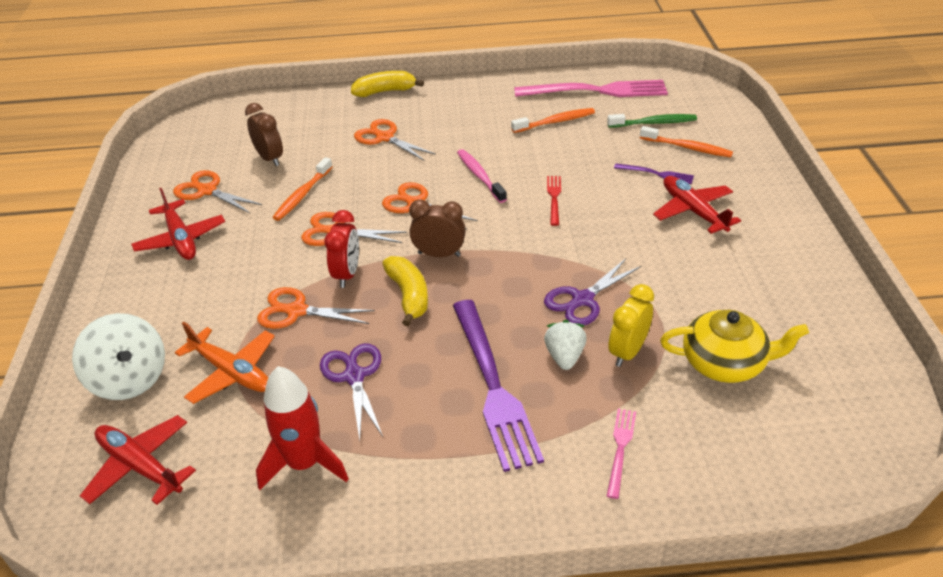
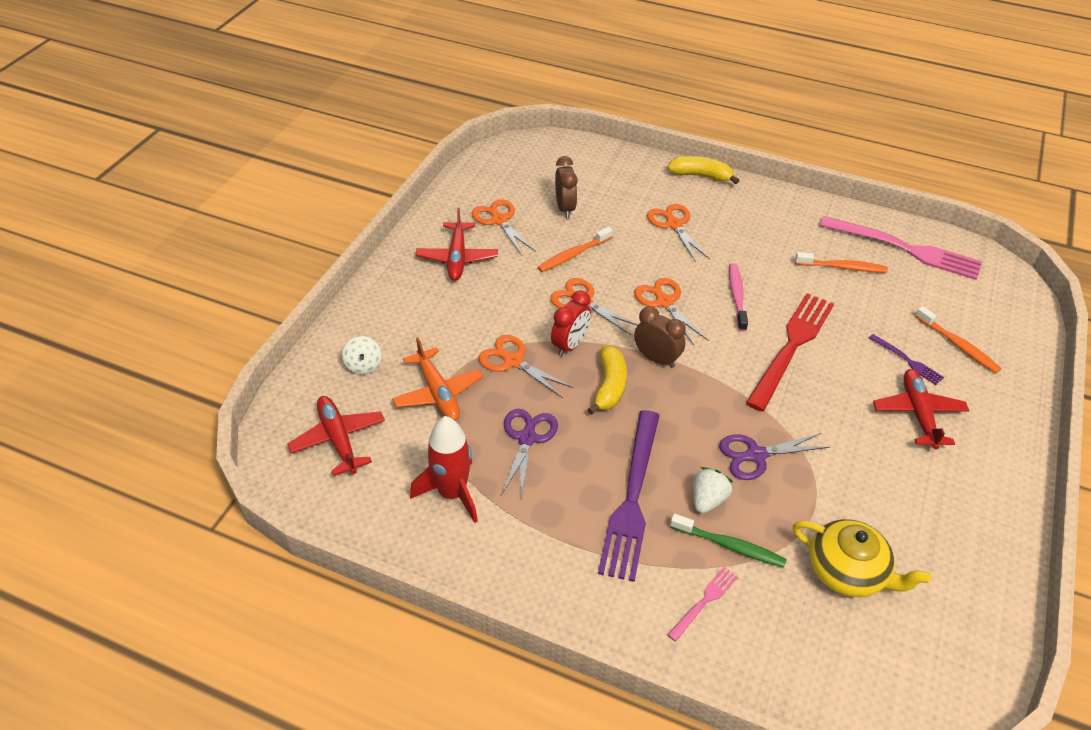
camera: 25 degrees right, 5 degrees up
(129, 379) = (363, 365): white spinning top -> white spinning top, size x0.54
(554, 198) = (792, 345): red fork -> red fork, size x2.19
(627, 352) = (765, 521): yellow clock -> none
(653, 123) = (940, 305): green toothbrush -> green toothbrush (729, 545)

